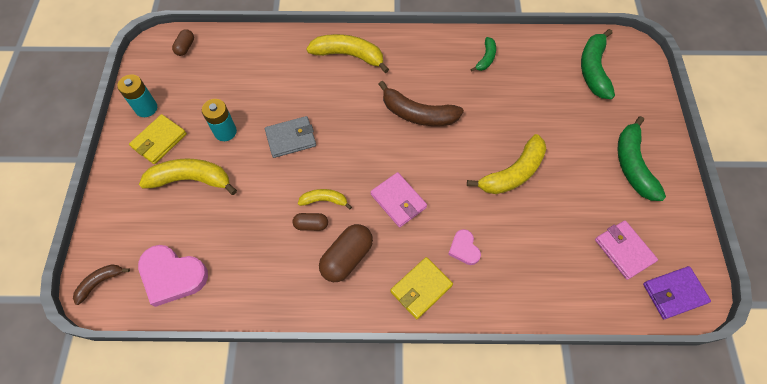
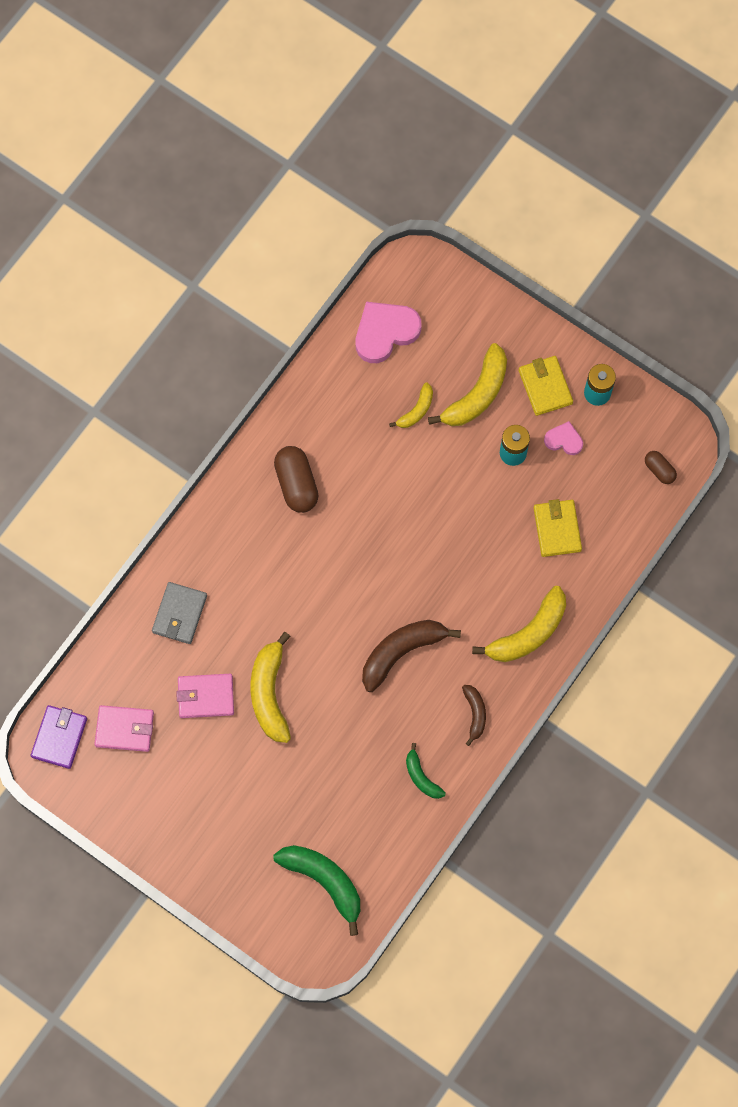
camera: 125 degrees right, 10 degrees up
(100, 282) = (421, 273): brown banana -> brown banana (475, 714)
(291, 138) = (460, 510): grey wallet -> grey wallet (179, 614)
(311, 225) = (351, 473): brown capsule -> none
(324, 200) = (368, 500): yellow banana -> yellow banana (416, 410)
(398, 201) = (319, 565): pink wallet -> pink wallet (206, 696)
(421, 288) = (223, 527): yellow wallet -> yellow wallet (557, 529)
(464, 248) = (230, 590): pink heart -> pink heart (564, 440)
(632, 165) = (193, 817): green banana -> none

